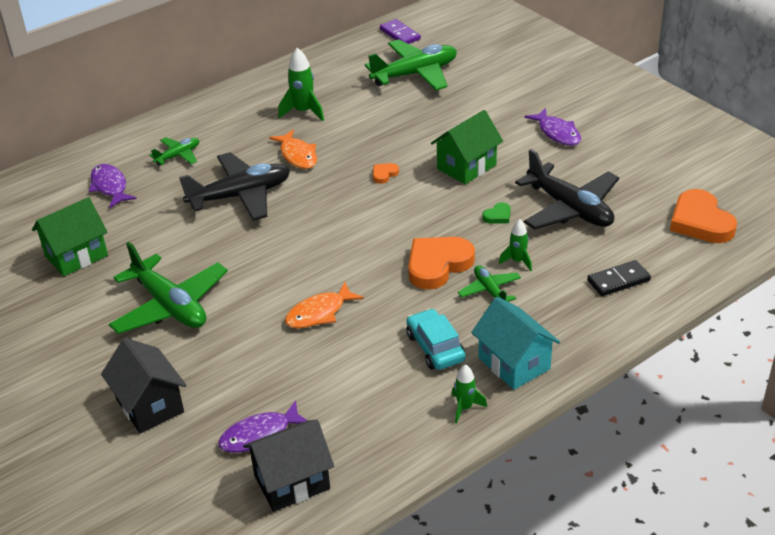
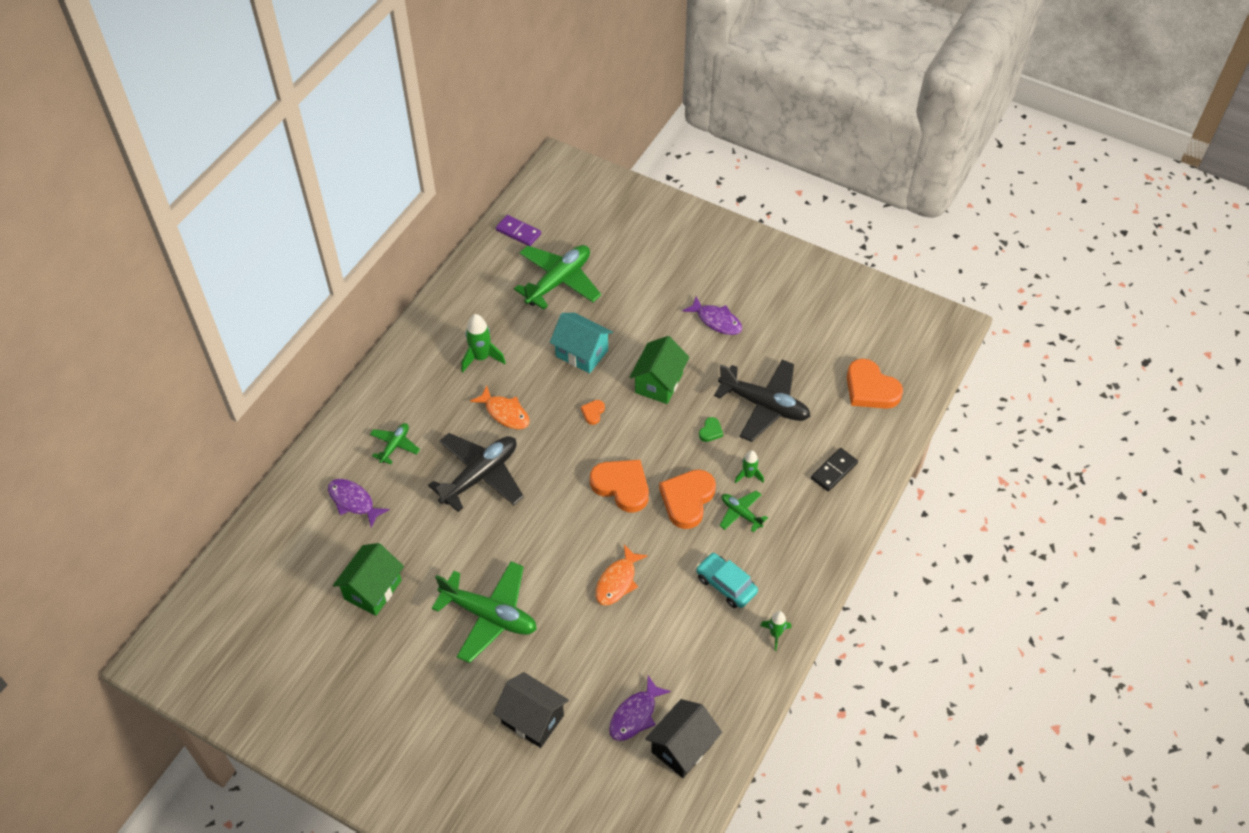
camera: 25 degrees left, 15 degrees up
(375, 237) = (622, 486): none -> orange heart
(514, 363) = (792, 579): turquoise house -> turquoise house (582, 353)

